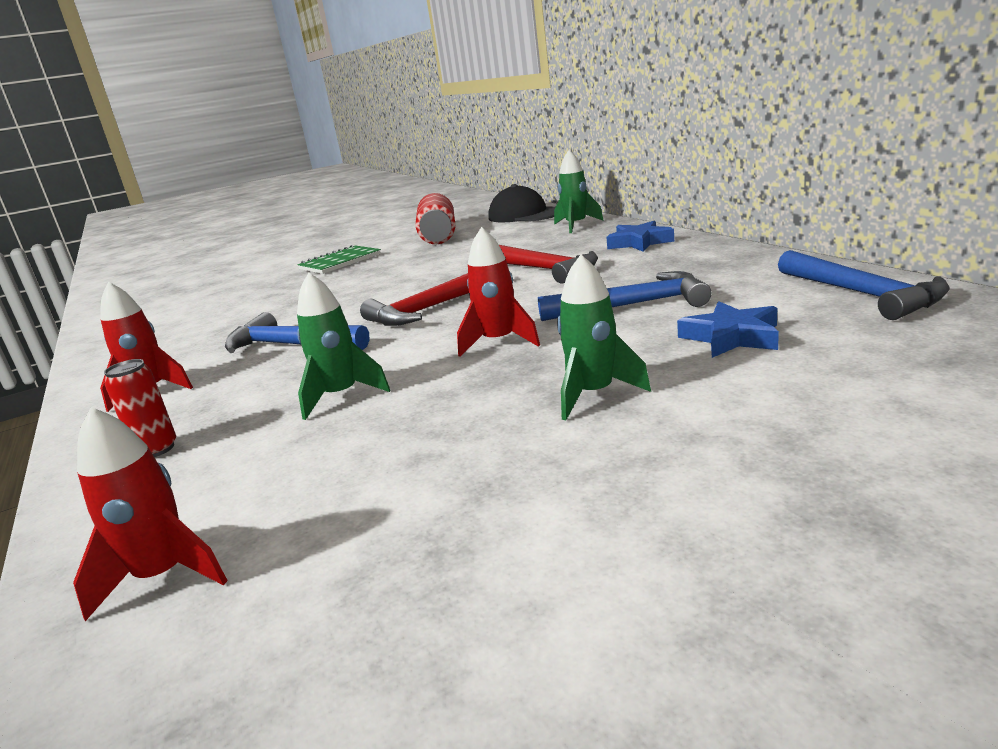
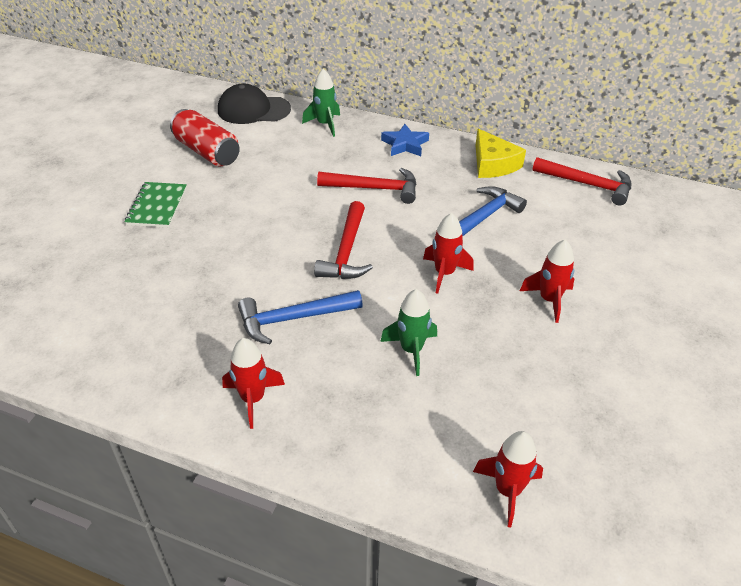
camera: 45 degrees left, 20 degrees up
(157, 449) = (358, 436): red can -> none
(594, 394) = (549, 300): green rocket -> red rocket
(731, 264) = (493, 164): none -> yellow cheese
(731, 337) = (564, 236): blue star -> none
(862, 294) = (587, 184): blue hammer -> red hammer

